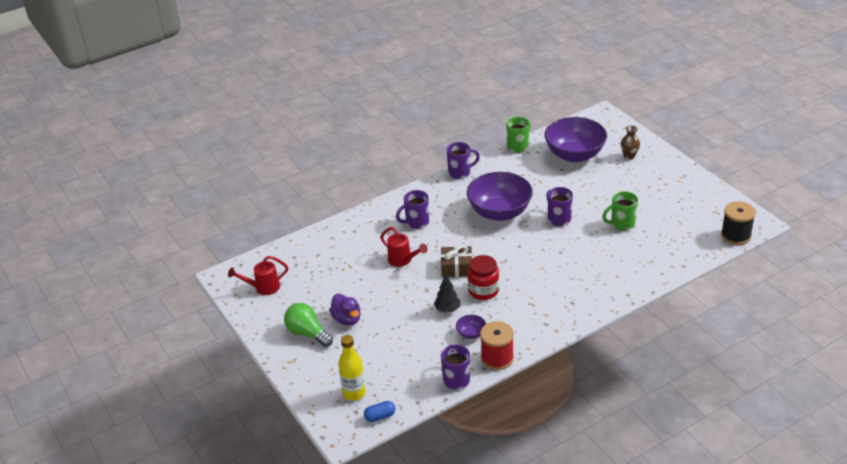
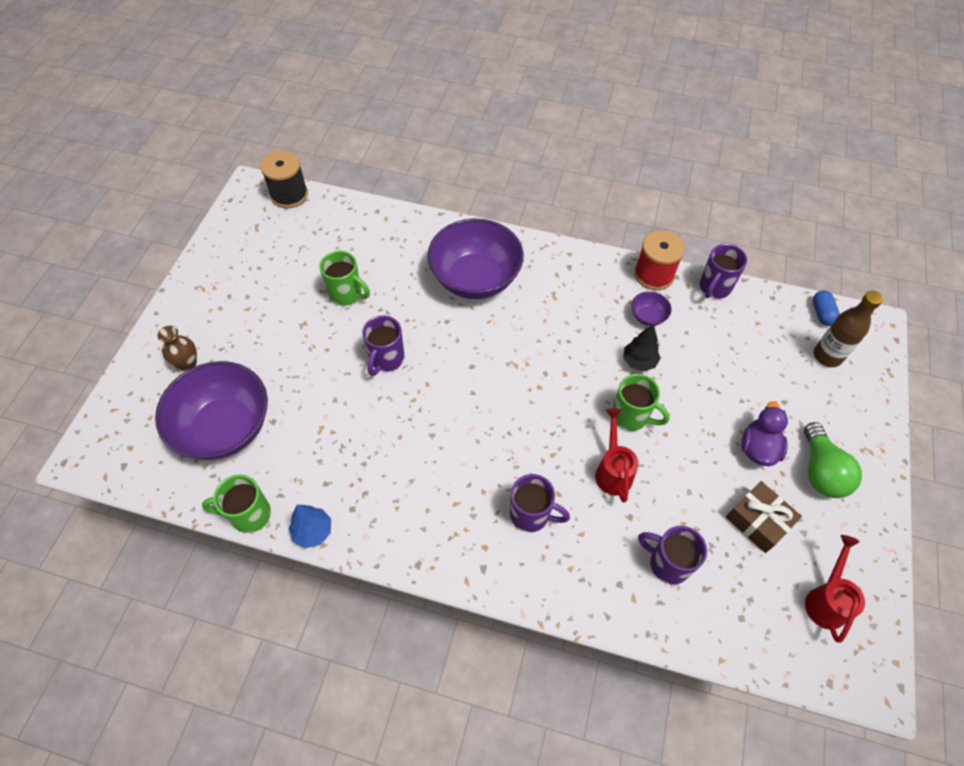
camera: 135 degrees left, 20 degrees up
(263, 288) = (826, 600): red watering can -> red watering can turned 105 degrees counterclockwise
(354, 393) = (827, 356): yellow bottle -> brown bottle
(380, 416) = (822, 313): blue capsule -> blue capsule turned 60 degrees clockwise
(421, 285) = (631, 416): none -> green mug
(456, 267) = (568, 402): brown gift -> brown gift (758, 521)
(460, 172) = (374, 546): purple mug -> purple mug (667, 563)
(483, 291) = (578, 349): red jar -> none
(488, 159) = (313, 531): none -> blue tree
(499, 212) = (425, 430): purple bowl -> purple bowl (475, 279)

